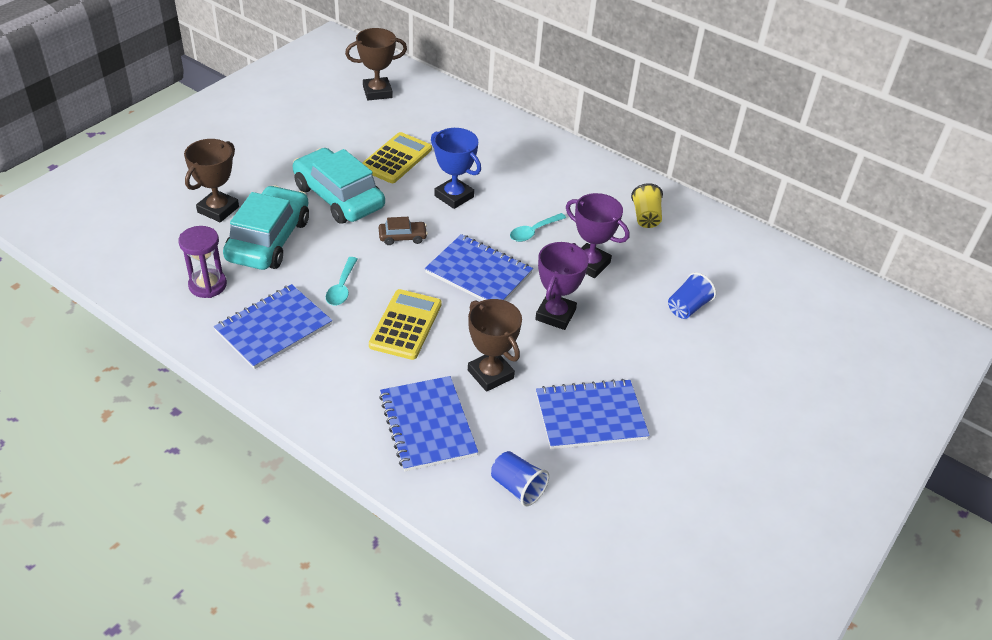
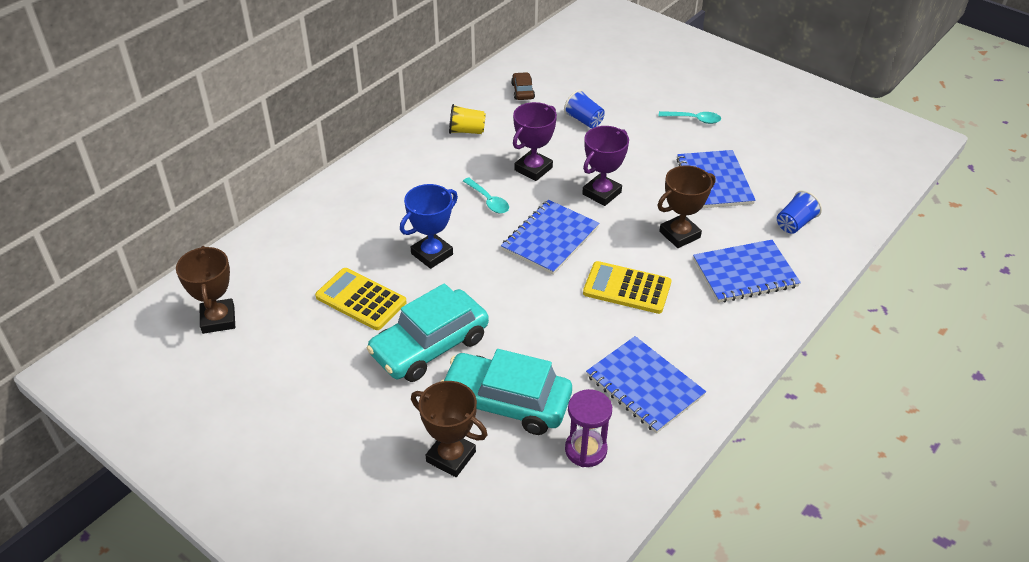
camera: 85 degrees left, 0 degrees up
(342, 287) = (579, 336): turquoise spoon -> turquoise spoon (693, 119)
(402, 237) = (499, 292): brown car -> brown car (522, 91)
(555, 315) = (601, 193): purple trophy -> purple trophy turned 75 degrees counterclockwise

